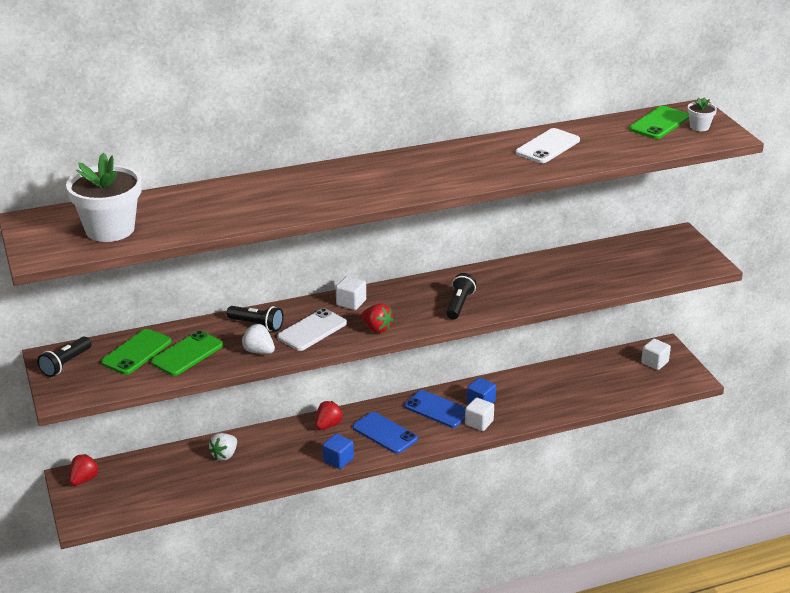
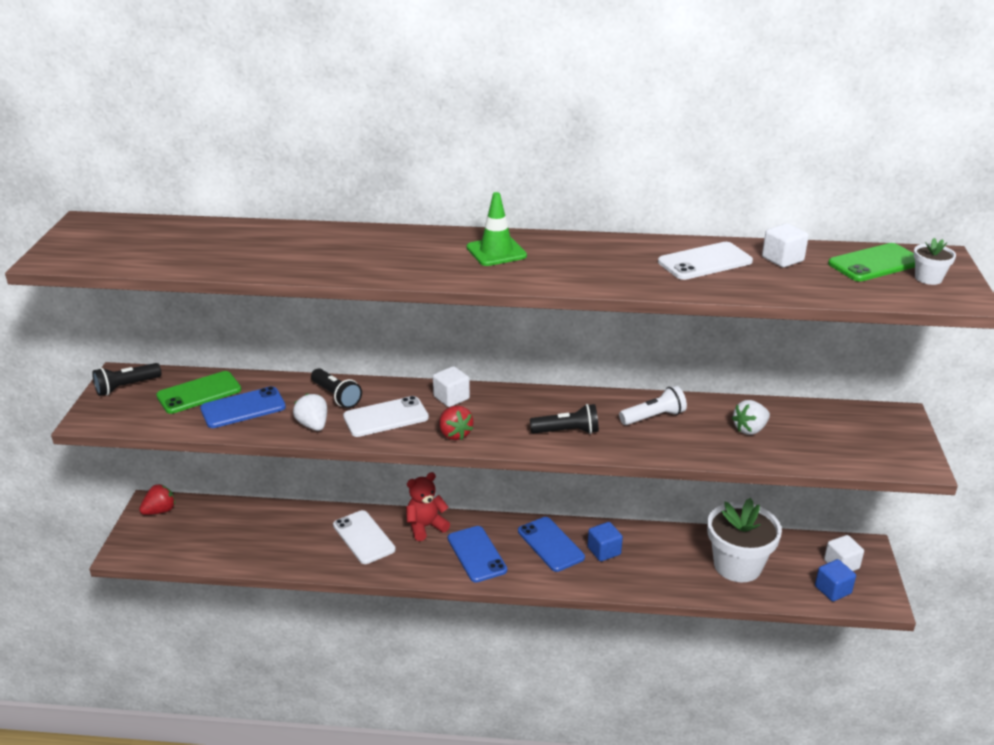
camera: 25 degrees right, 0 degrees up
(110, 229) = (145, 248): white flower pot -> white flower pot (737, 565)
(187, 354) = (243, 408): green phone -> blue phone
(224, 455) = (303, 527): white strawberry -> white strawberry (750, 429)
(283, 448) = (363, 537): none -> white phone
(328, 425) = (426, 527): red strawberry -> red teddy bear
(338, 460) = (408, 569): blue cube -> blue cube (833, 590)
(394, 171) = (496, 252): none -> green traffic cone
(459, 304) = (567, 431): black flashlight -> black flashlight turned 45 degrees clockwise
(479, 423) = (586, 575): white cube -> white cube (782, 259)
(514, 278) = (653, 417): none -> white flashlight

